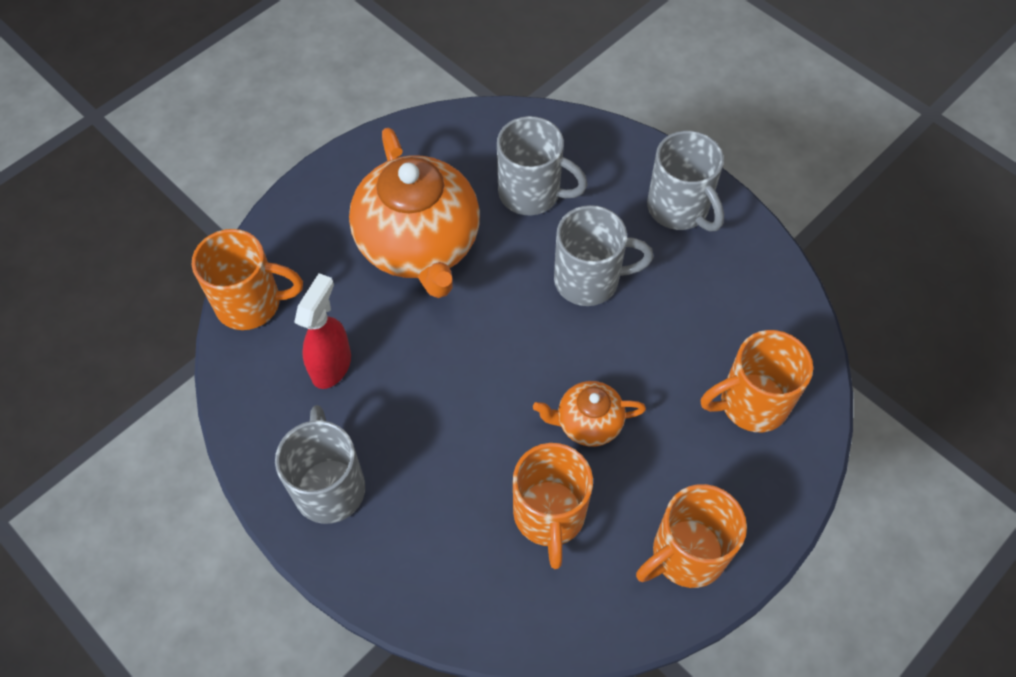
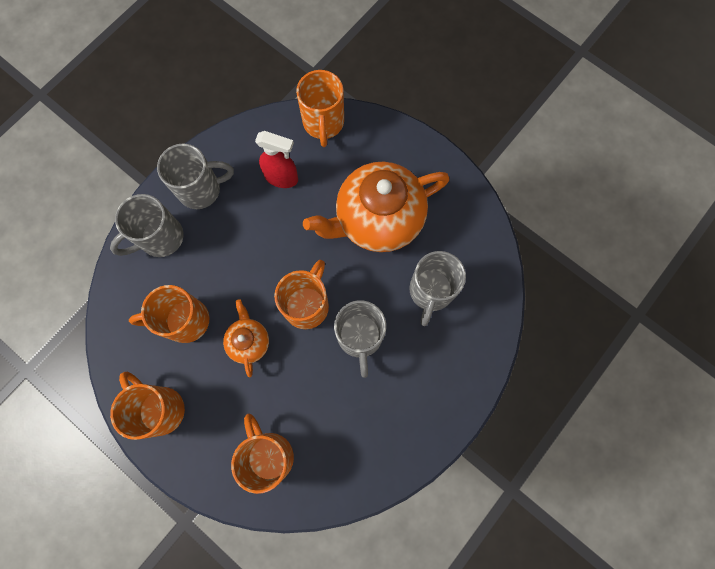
camera: 85 degrees right, 15 degrees up
(537, 342) = (307, 304): none -> orange mug
(679, 209) = (429, 402): grey mug -> grey mug (160, 238)

